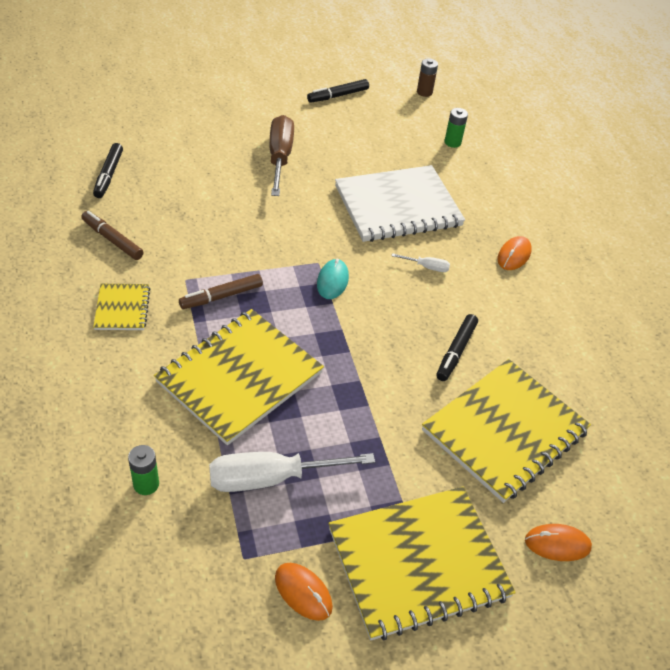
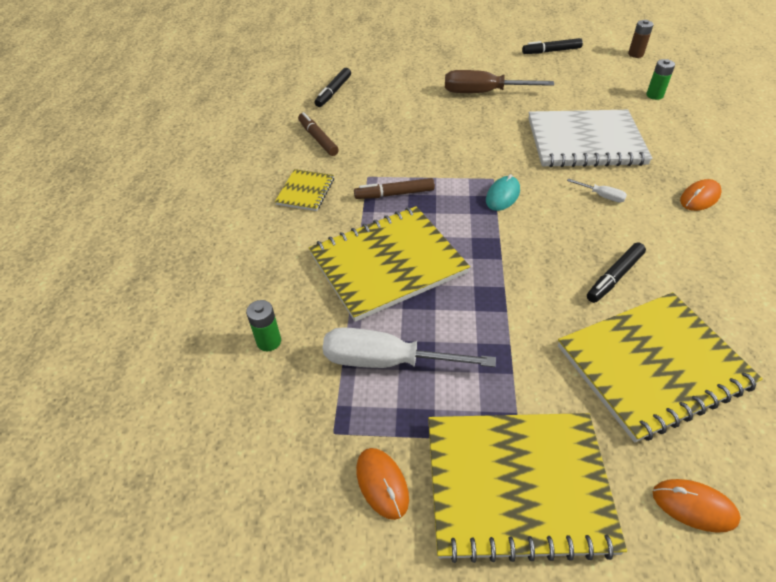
camera: 25 degrees right, 0 degrees up
(280, 158) = (483, 93): brown screwdriver -> brown screwdriver turned 105 degrees counterclockwise

